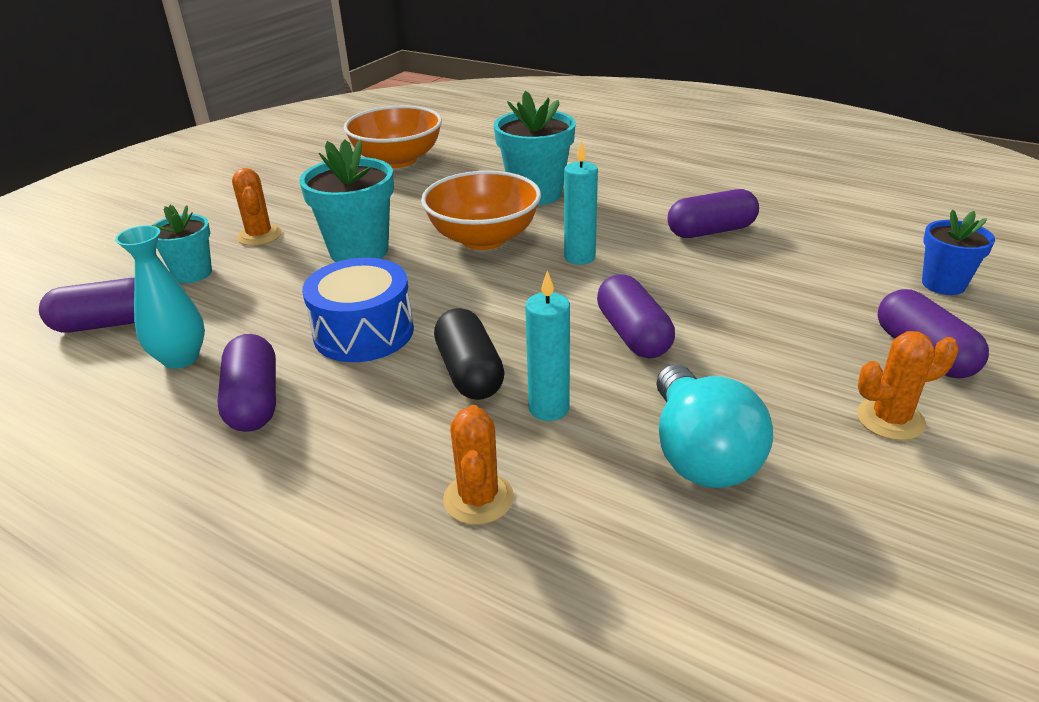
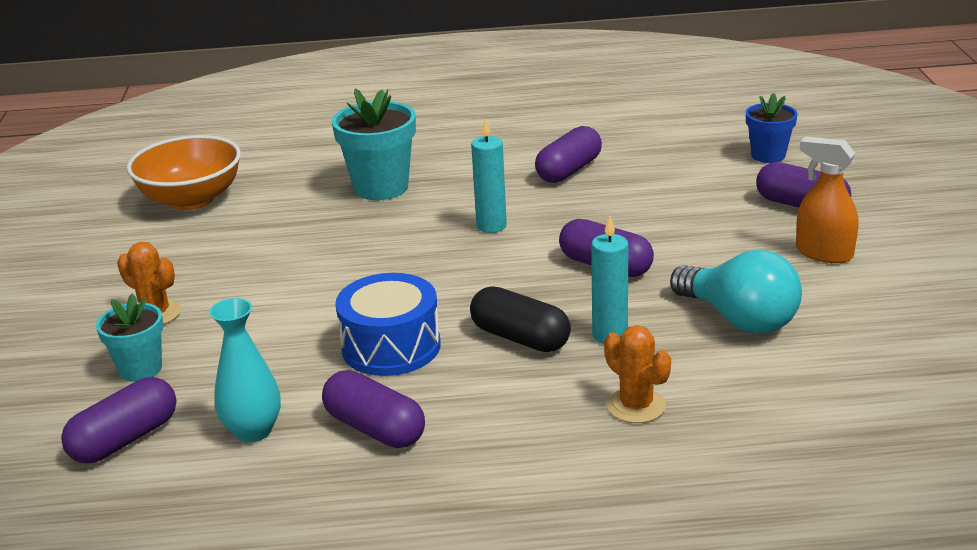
camera: 35 degrees left, 5 degrees down
(359, 251) = (284, 290): turquoise flower pot -> none
(484, 238) = (387, 239): orange bowl -> none
(890, 419) = (823, 253): orange cactus -> orange spray bottle

